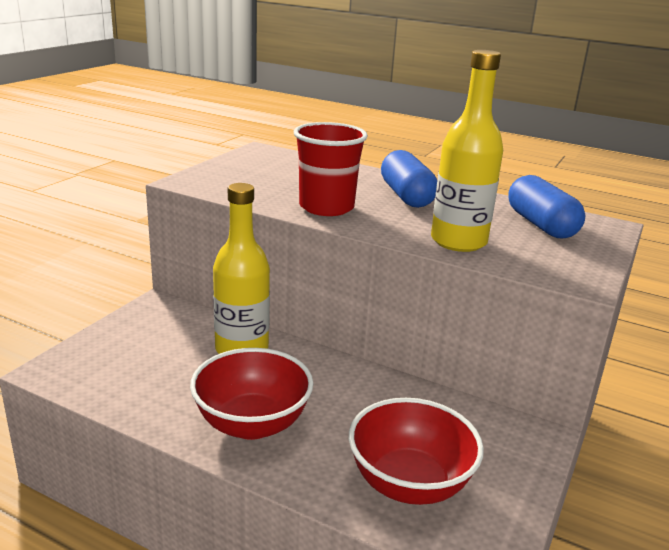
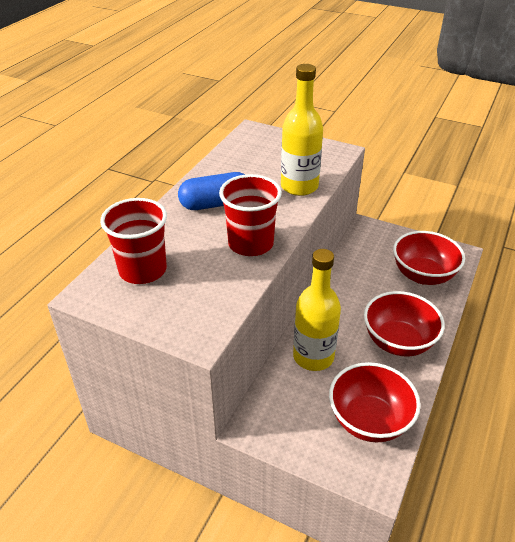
camera: 90 degrees left, 15 degrees up
(129, 377) = (369, 420): none -> red bowl
(289, 166) = (143, 270): none -> red cup
(541, 225) = (260, 153): blue capsule -> none

